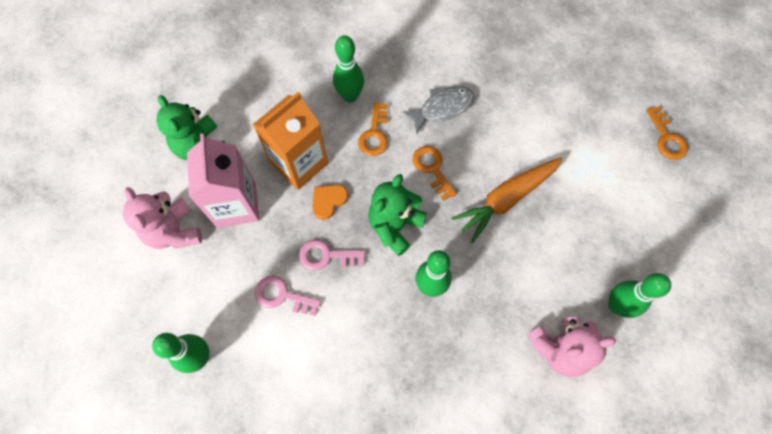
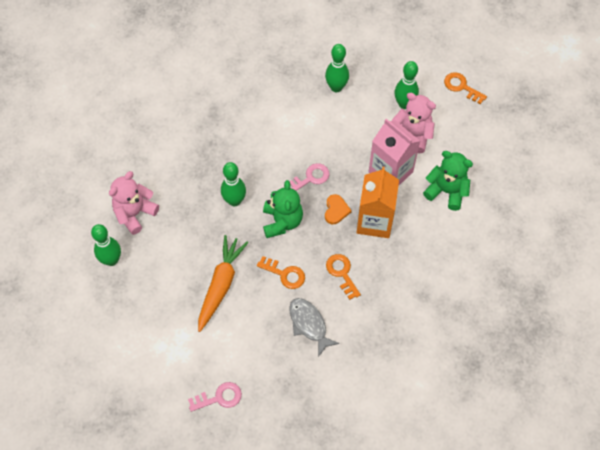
camera: 145 degrees right, 5 degrees down
(282, 296) = (318, 142): pink key -> pink key (219, 397)
(350, 96) = (381, 290): green bowling pin -> green bowling pin (404, 104)
(443, 108) = (309, 324): grey fish -> grey fish turned 120 degrees clockwise
(666, 138) = (129, 408): orange key -> orange key (461, 87)

